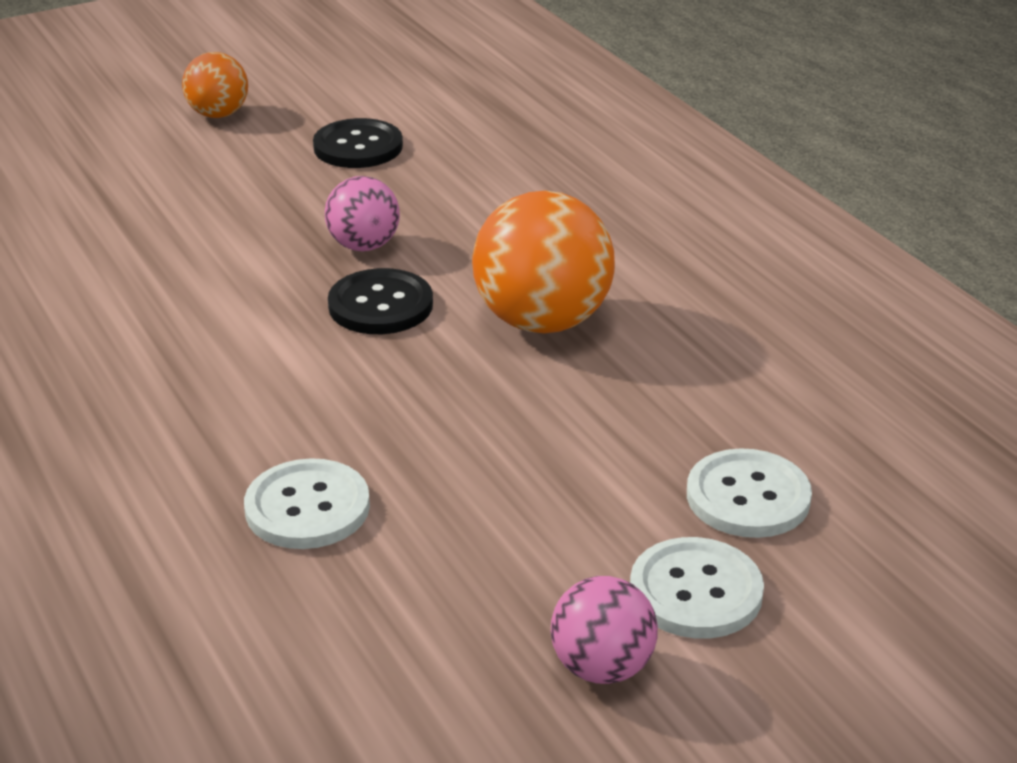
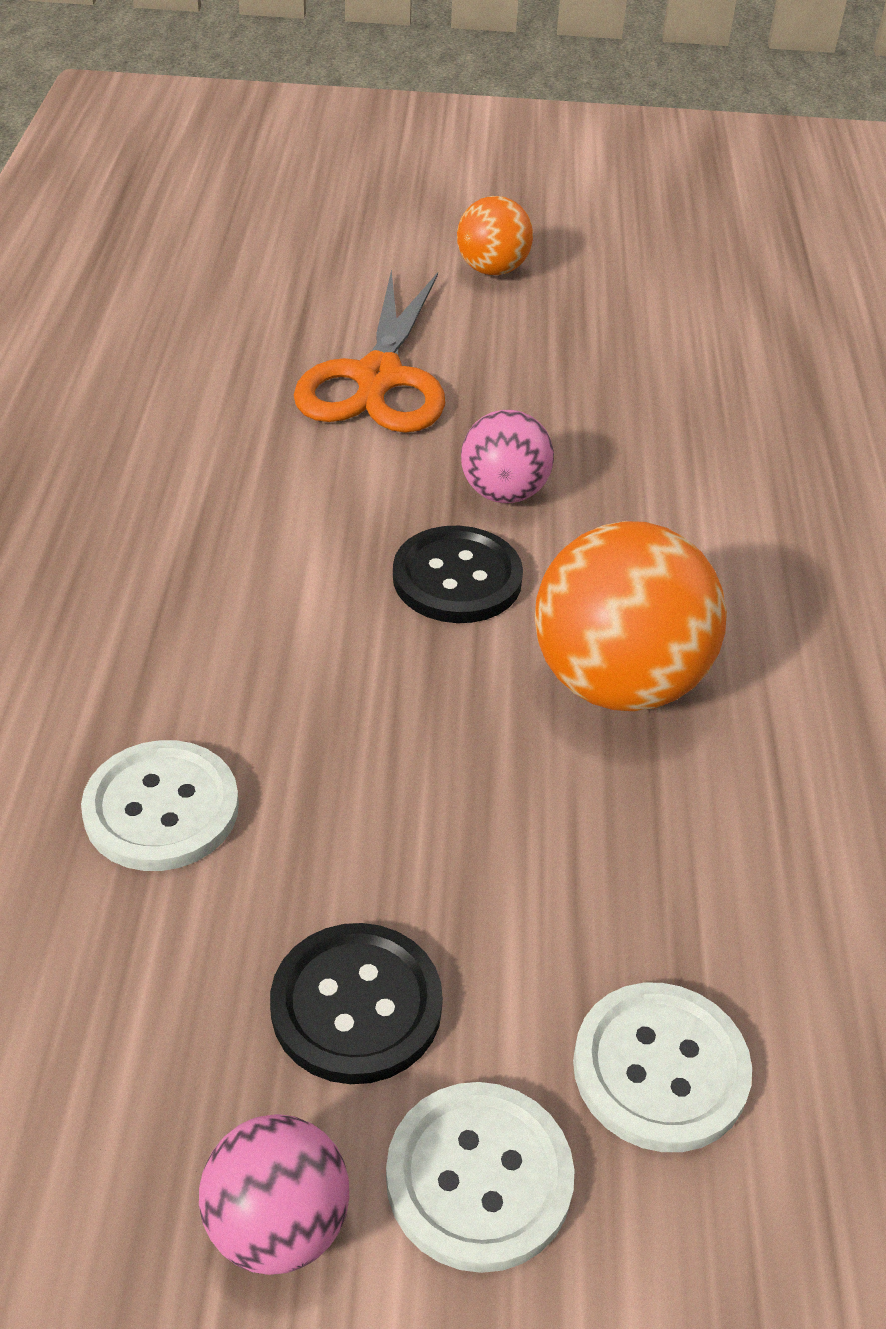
camera: 30 degrees right, 10 degrees up
(201, 209) = (378, 378): none -> orange scissors
(358, 147) = (603, 363): black button -> black button (356, 1005)

